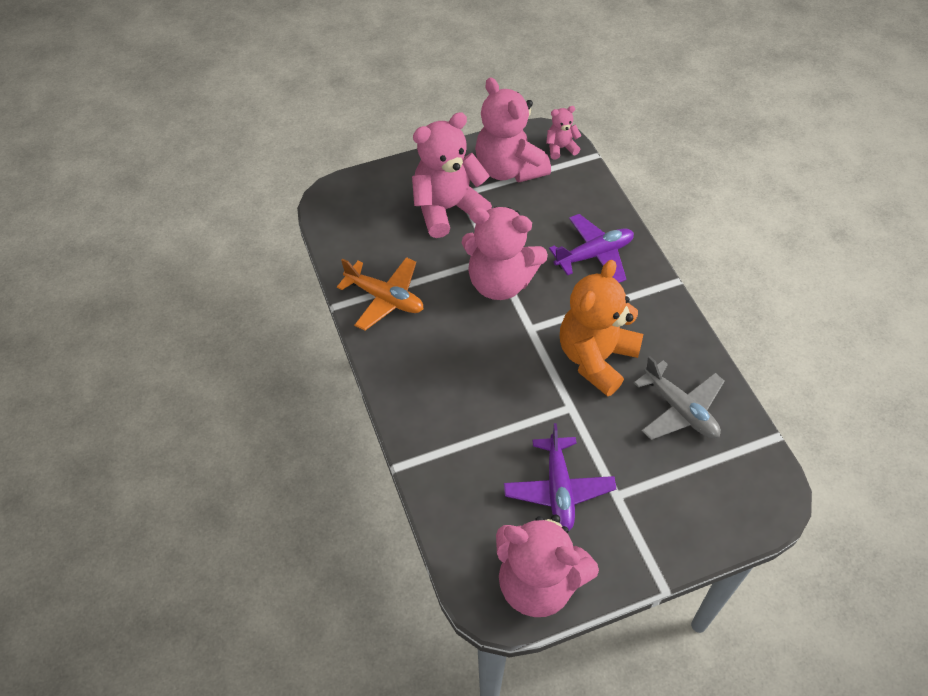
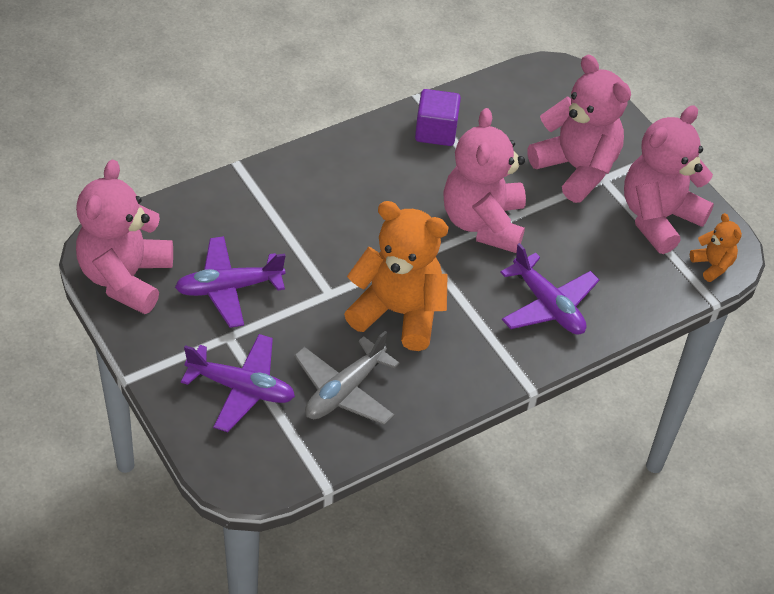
camera: 75 degrees right, 5 degrees down
(385, 298) = (436, 131): orange plane -> purple cube
(561, 148) = (712, 265): pink teddy bear -> orange teddy bear
(677, 490) = (241, 388): none -> purple plane

